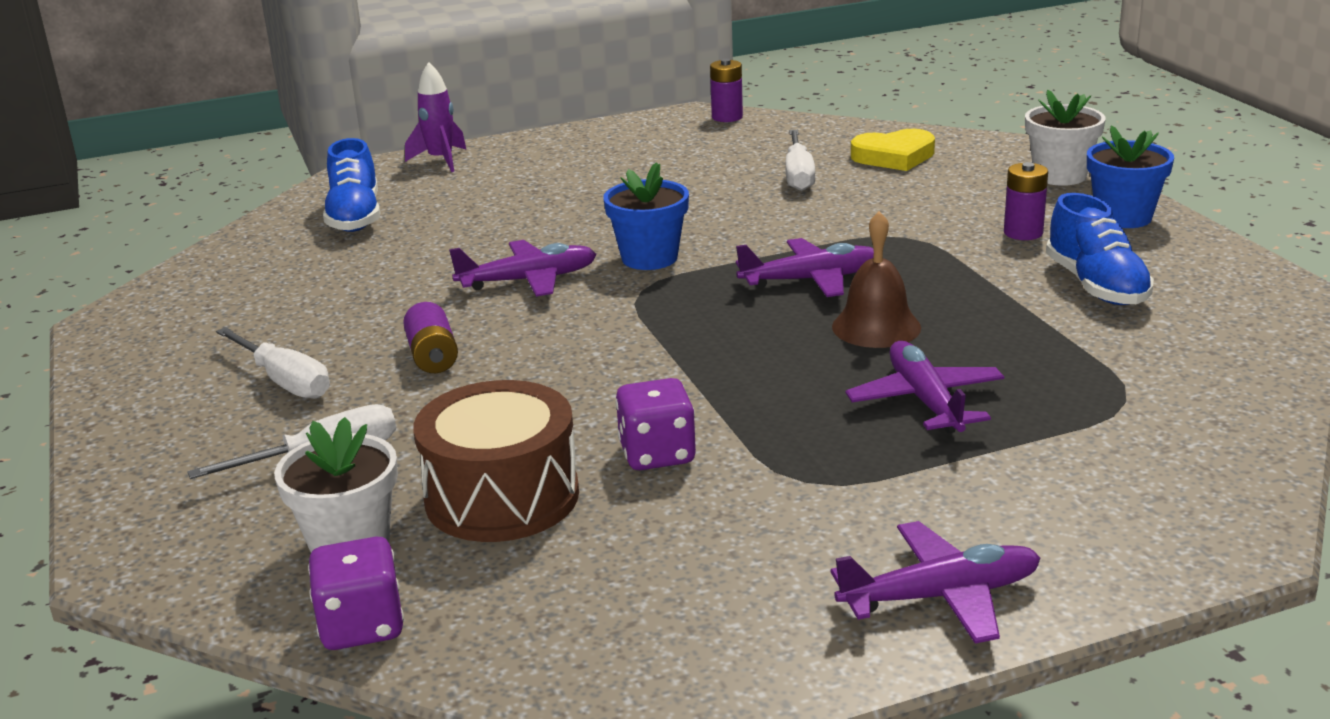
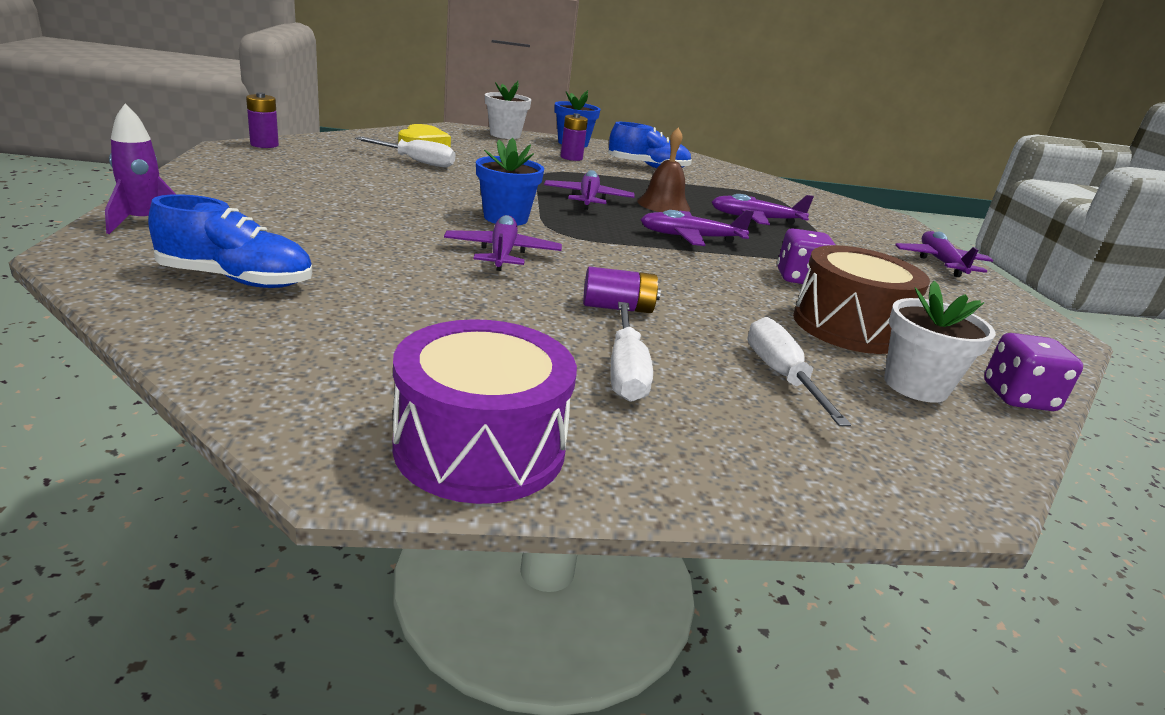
camera: 80 degrees left, 0 degrees up
(137, 351) = (480, 447): none -> purple drum
(285, 381) = (626, 371): white screwdriver -> white screwdriver turned 120 degrees clockwise
(737, 363) = (690, 238): none -> purple plane

